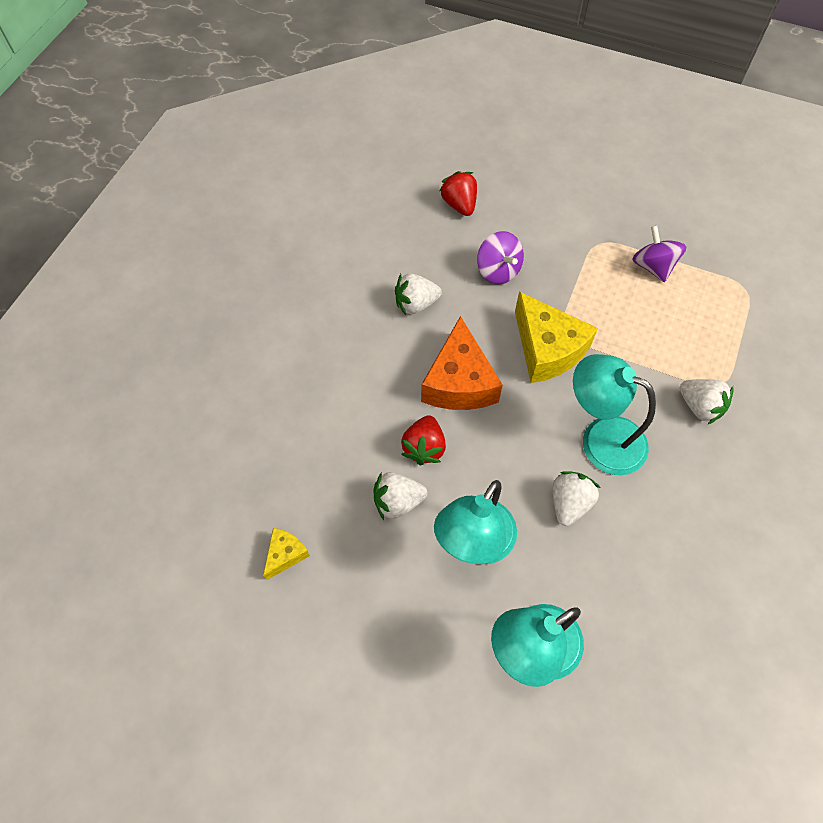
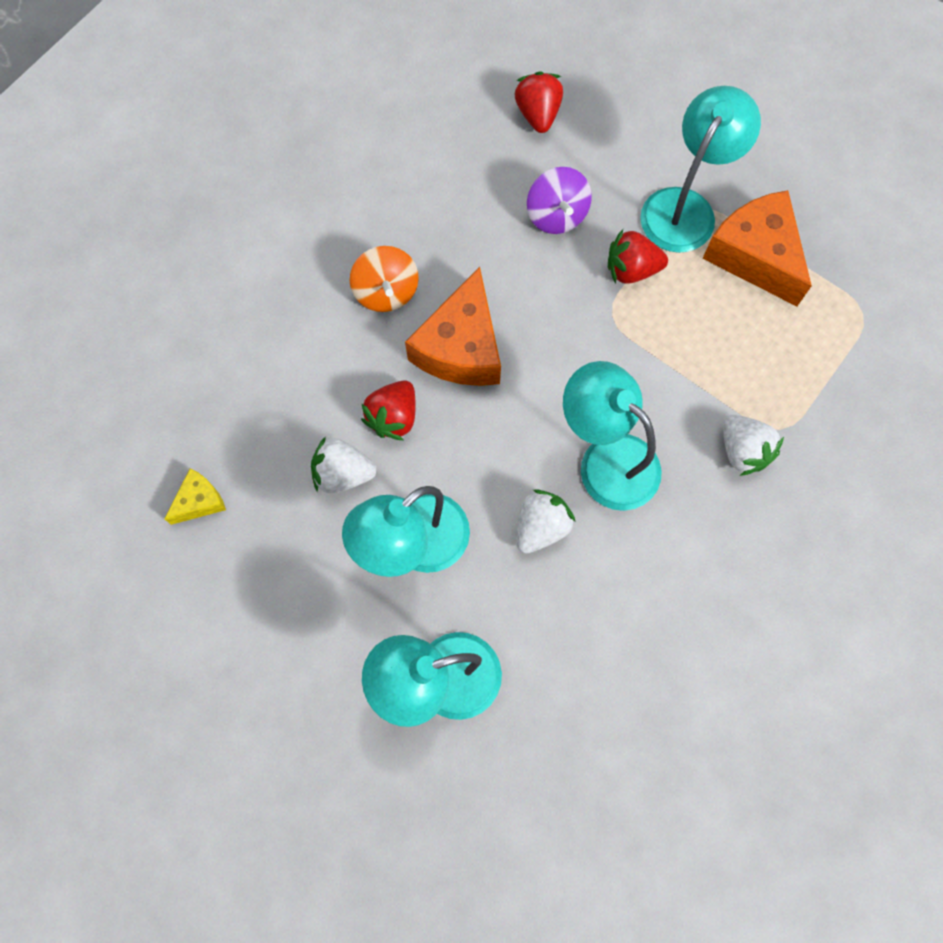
camera: 15 degrees right, 10 degrees up
(387, 354) = (386, 292): none -> orange spinning top
(416, 304) = (441, 235): white strawberry -> none
(547, 349) = (581, 332): yellow cheese -> none
(567, 296) = (631, 269): none -> red strawberry
(590, 245) = (685, 207): none -> turquoise lamp
(653, 266) = (755, 255): purple spinning top -> orange cheese

